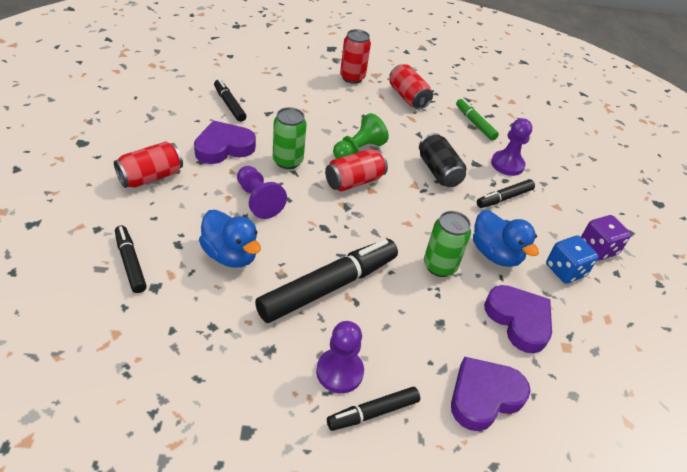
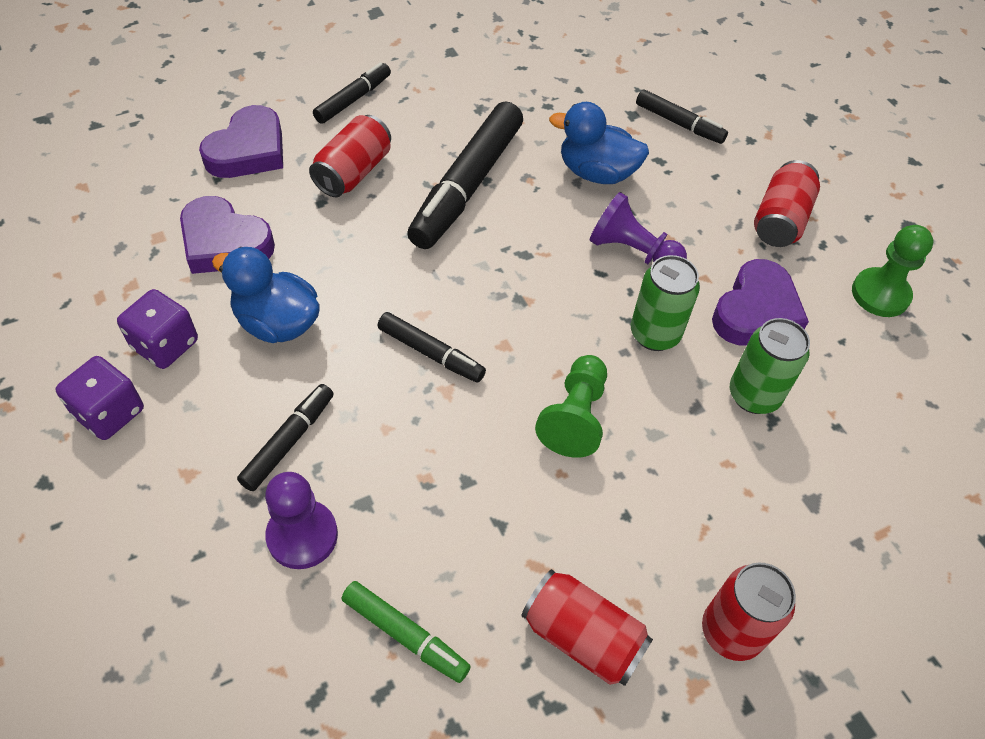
camera: 155 degrees right, 10 degrees up
(150, 126) = (880, 294): none -> green pawn
(229, 104) = (841, 401): black marker -> black marker (431, 353)
(339, 372) = (403, 116): purple pawn -> none
(354, 181) = (538, 348): red can -> red can (353, 172)
(438, 171) = (421, 442): black can -> none
(439, 266) = (349, 269): green can -> green can (754, 395)
(565, 270) = (165, 345): blue dice -> purple dice

